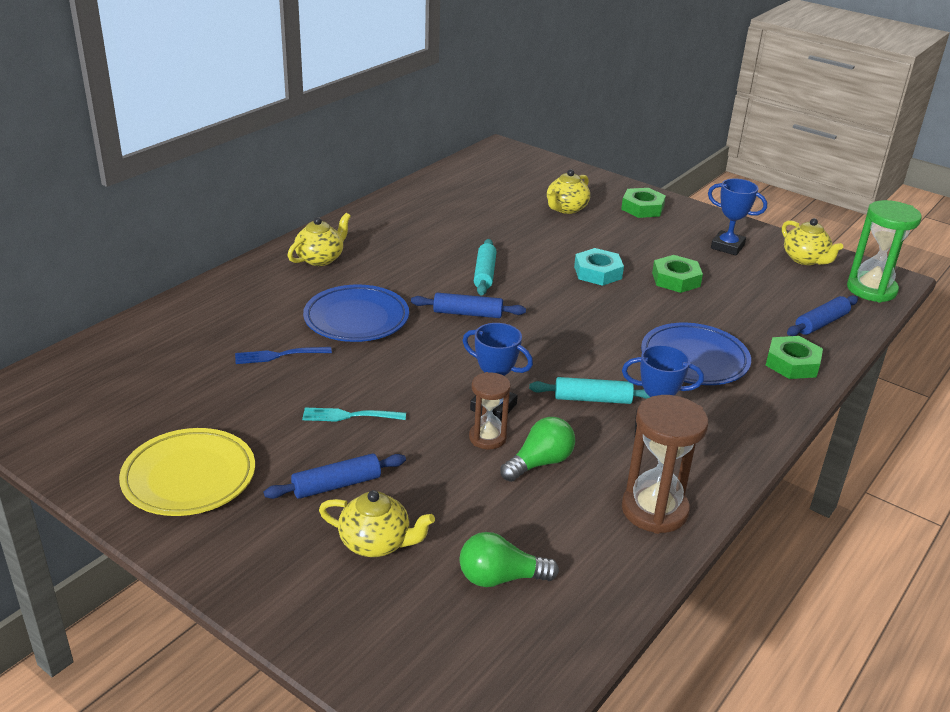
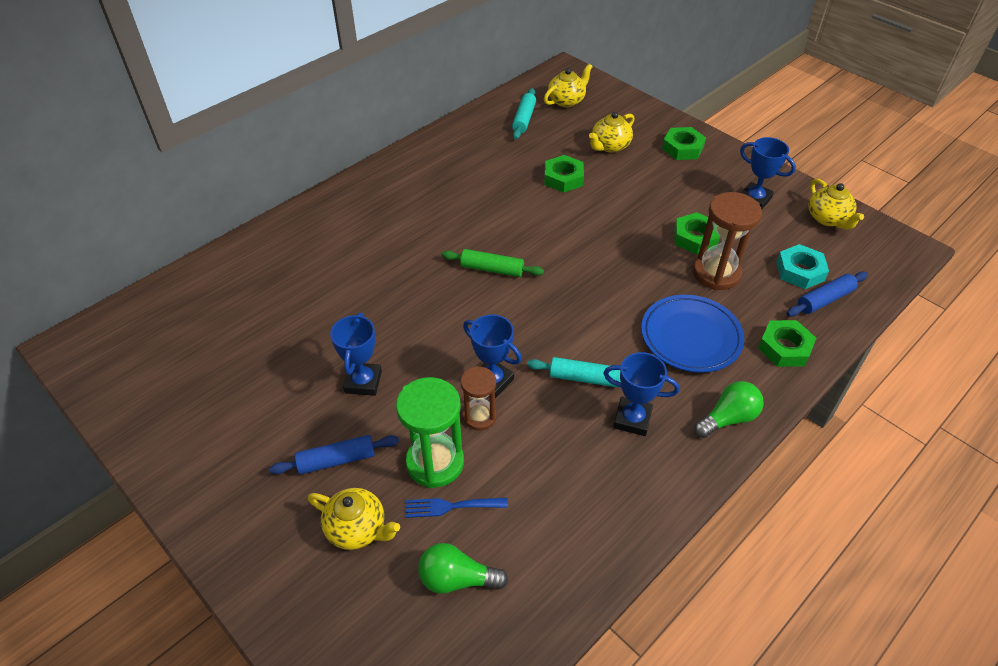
camera: 10 degrees right, 15 degrees up
(189, 477) = (215, 441): yellow plate -> none
(278, 355) = (316, 308): blue fork -> blue fork (451, 506)
(320, 259) = (374, 197): yellow teapot -> yellow teapot (566, 101)
(349, 416) = (363, 382): turquoise fork -> blue trophy
(356, 319) = (392, 270): blue plate -> none
(467, 313) = (492, 269): blue rolling pin -> green rolling pin
(484, 274) = (517, 222): turquoise rolling pin -> turquoise rolling pin (524, 119)
(524, 236) = (563, 178): none -> green nut
(540, 463) = (520, 449): green light bulb -> green light bulb (728, 418)
(598, 272) = (622, 226): turquoise nut -> turquoise nut (800, 271)
(654, 510) = (613, 514): brown hourglass -> brown hourglass (716, 273)
(871, 289) = (885, 260): green hourglass -> green hourglass (435, 463)

